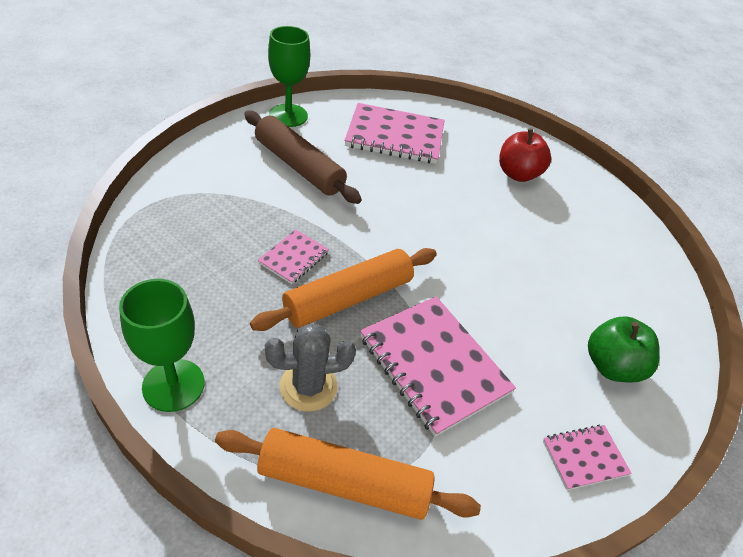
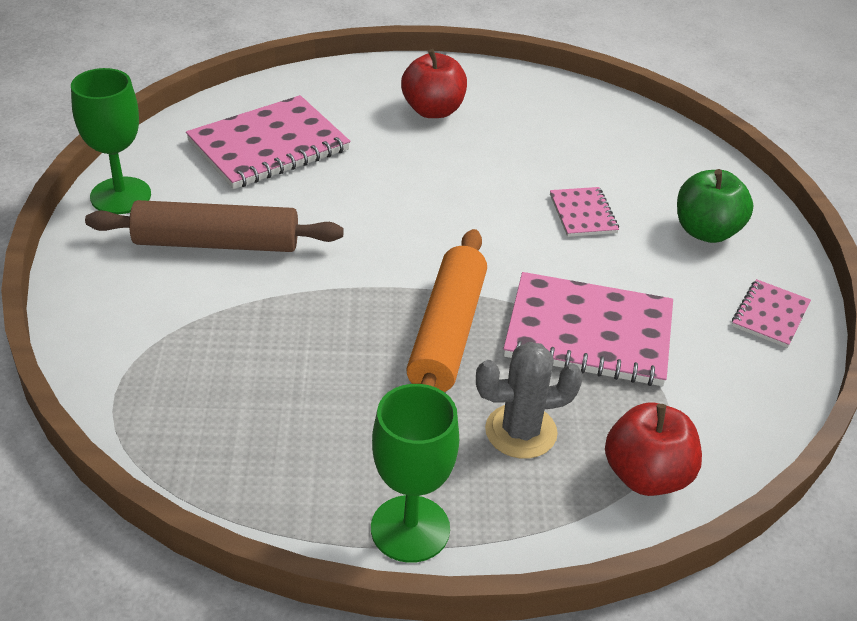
camera: 40 degrees left, 5 degrees down
(294, 258) = (347, 335): pink notebook -> pink notebook (583, 214)
(308, 386) = (521, 431): grey cactus -> grey cactus turned 45 degrees clockwise
(344, 482) = (646, 476): orange rolling pin -> red apple

